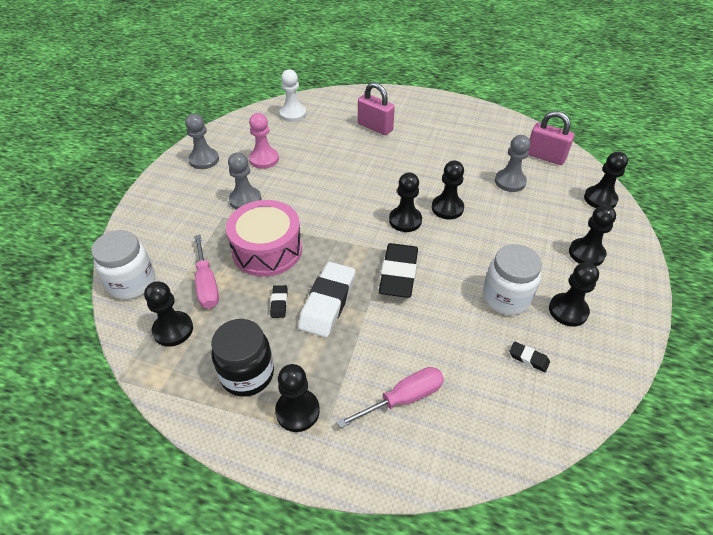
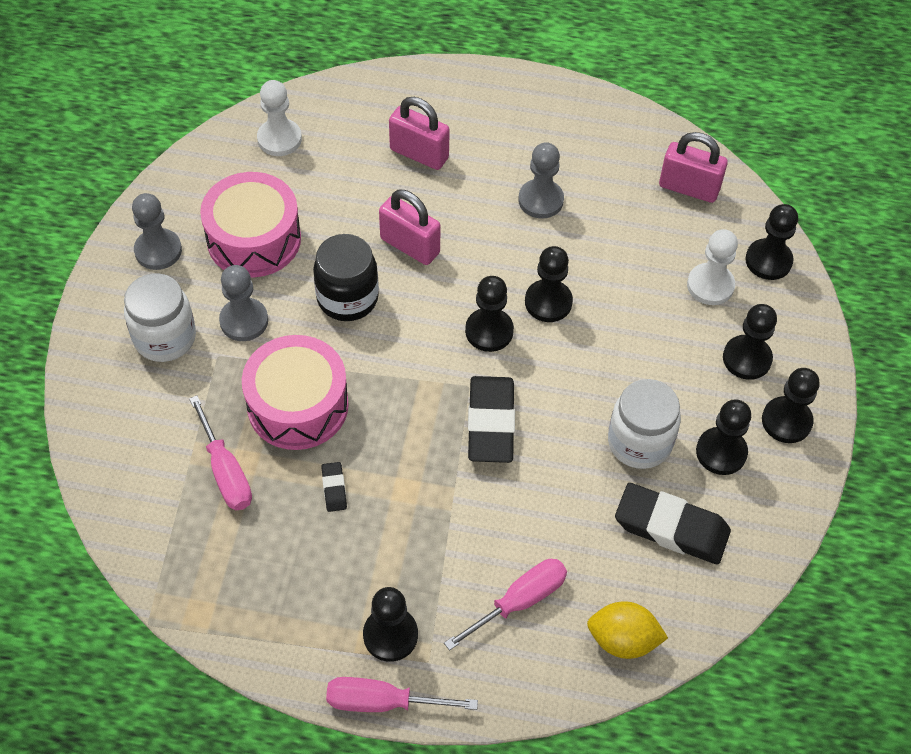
camera: 10 degrees left, 10 degrees up
(132, 283) = (118, 482): white jar -> white jar (165, 338)
(173, 330) = (199, 546): black pawn -> black pawn (786, 421)
(247, 374) = (316, 595): black jar -> black jar (347, 298)
(264, 159) = (254, 239): pink pawn -> pink drum
(280, 464) = (383, 702): none -> pink screwdriver
(327, 302) = (400, 479): white eraser -> none
(361, 171) = (410, 246): none -> pink padlock
(485, 440) = (623, 640): none -> yellow lemon
(510, 182) = (637, 243): grey pawn -> grey pawn (540, 200)
(528, 358) = (671, 528): black eraser -> black eraser, size x2.23
(559, 209) = (710, 285): none -> white pawn

